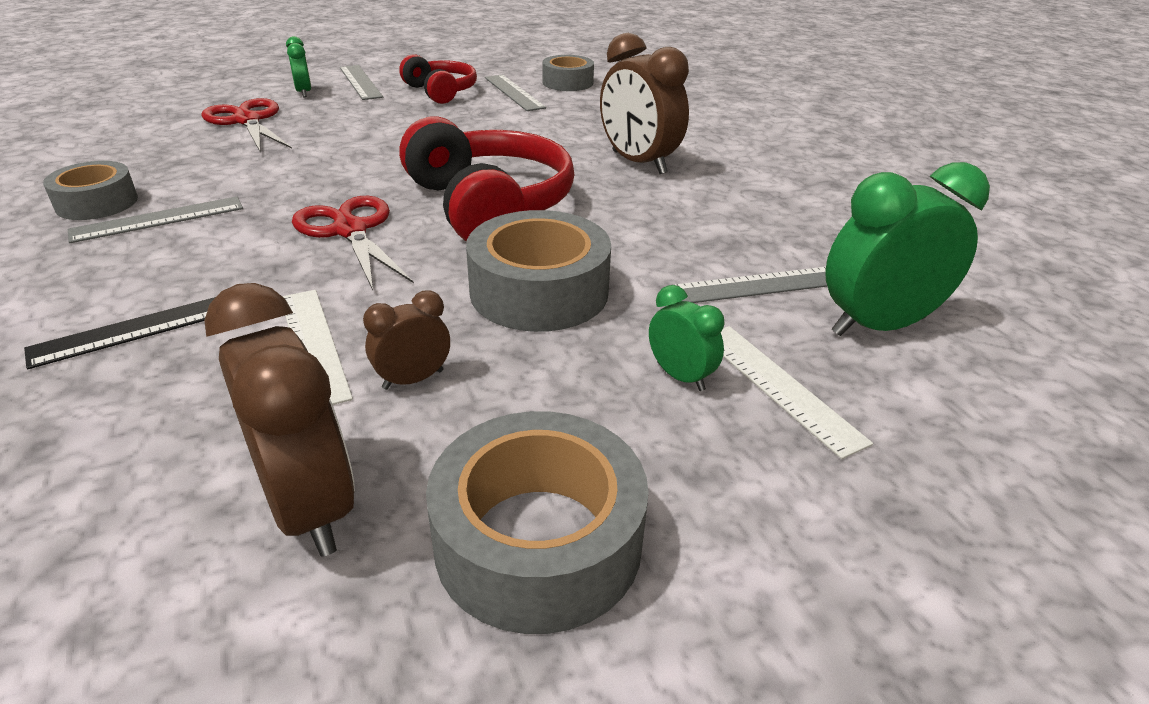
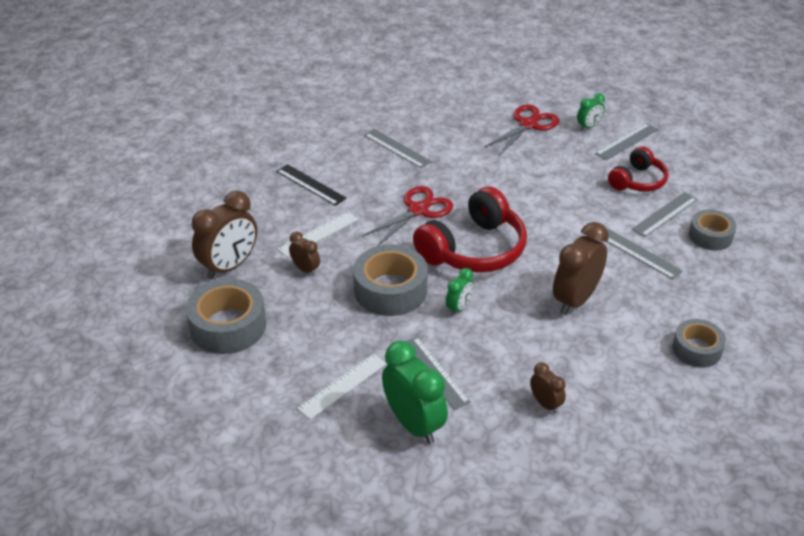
camera: 75 degrees right, 5 degrees up
(97, 203) = (403, 124): grey tape -> grey tape (697, 349)
(573, 116) = (639, 254): none -> grey ruler
(680, 376) = (338, 351): green clock -> green clock (459, 308)
(832, 216) = (545, 404): none -> brown clock

